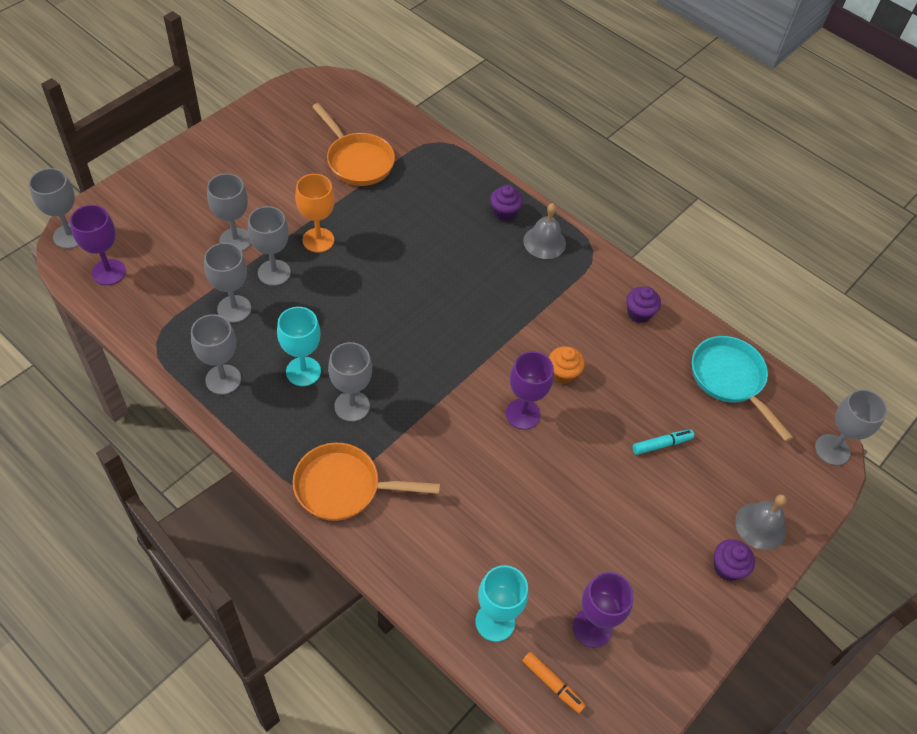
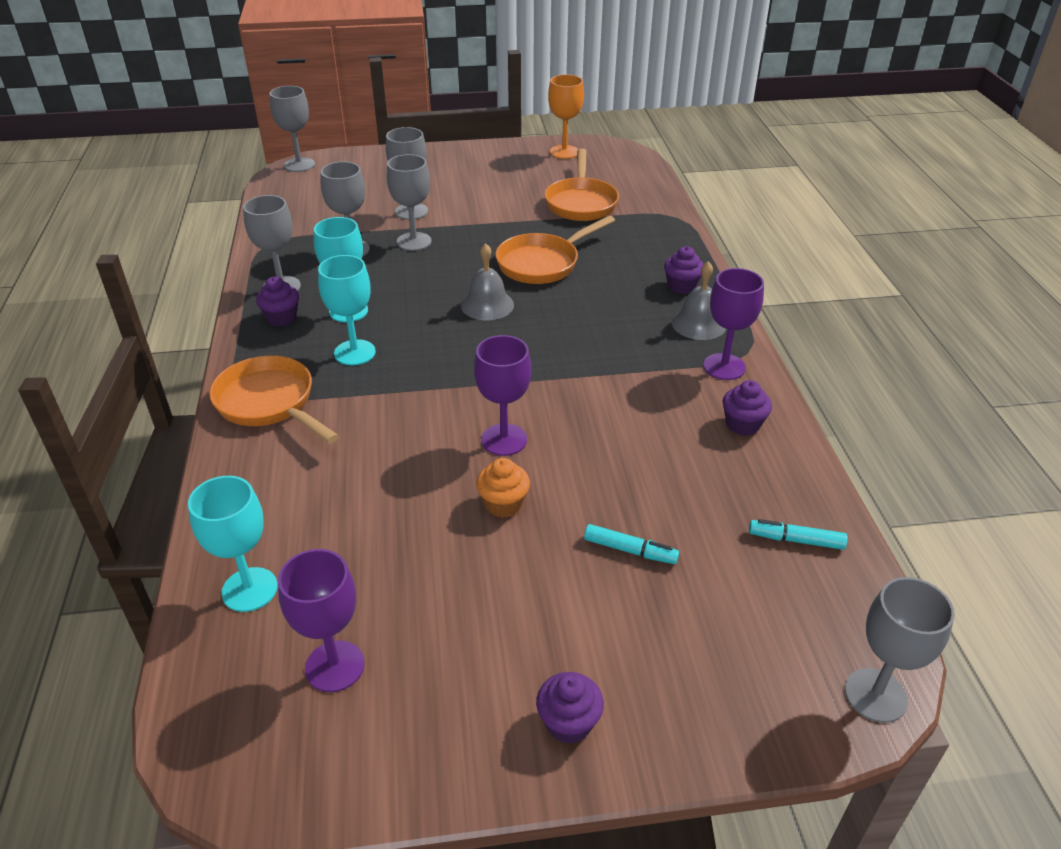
camera: 45 degrees right, 15 degrees down
(109, 272) = (295, 193): purple goblet -> purple goblet (724, 367)
(260, 409) = (282, 318): none -> purple cupcake
(318, 240) = (478, 237): orange goblet -> orange goblet (564, 152)
(352, 406) = (355, 352): grey goblet -> turquoise goblet
(392, 242) = (542, 263): none -> orange pan
(552, 684) = (227, 687): orange marker -> none
(563, 373) = (589, 430): orange cupcake -> orange cupcake (503, 504)
(730, 380) = (796, 540): turquoise pan -> turquoise marker
(760, 525) = (668, 709): grey bell -> grey bell (487, 305)

